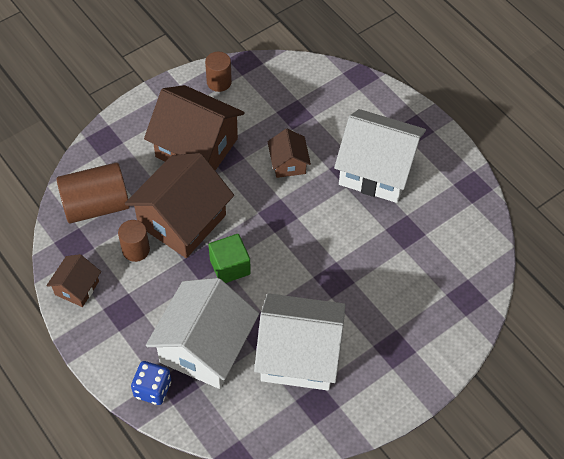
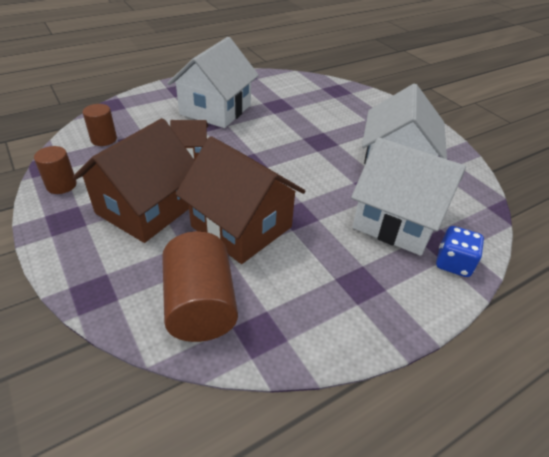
camera: 85 degrees left, 15 degrees down
(77, 288) = (328, 331): brown house -> none
(136, 250) = (275, 268): brown cylinder -> brown cylinder (104, 139)
(230, 267) = (304, 197): green cube -> none

